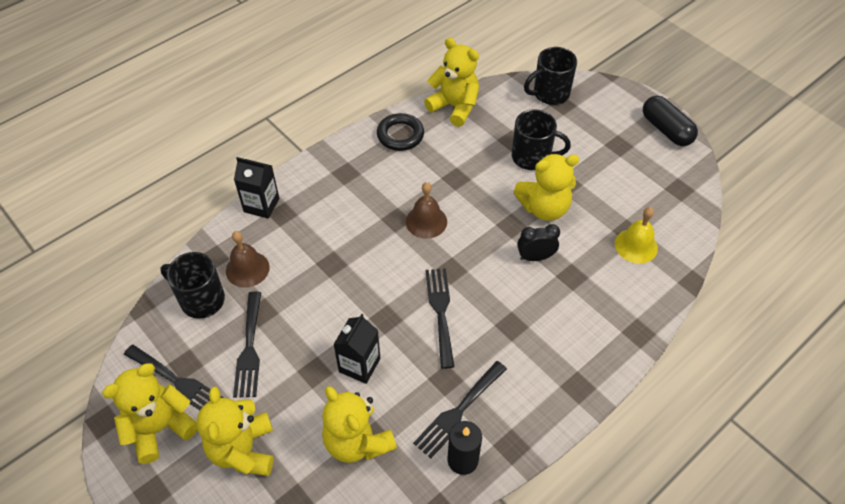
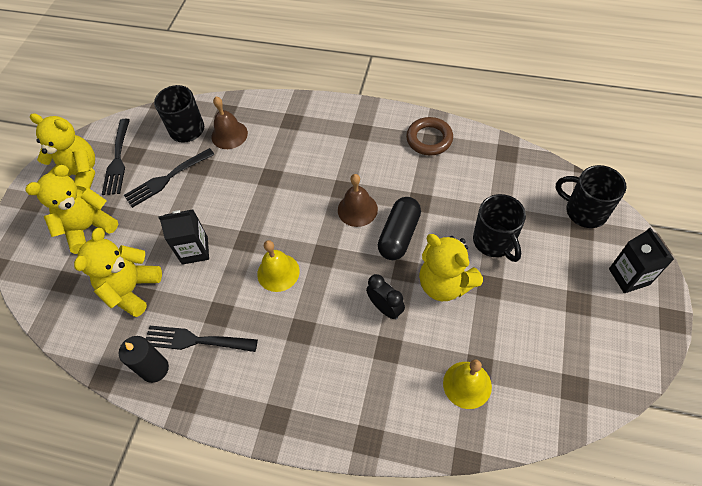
camera: 60 degrees right, 5 degrees up
(261, 205) = (289, 105): black carton -> black carton (629, 276)
(400, 135) = (429, 139): black ring -> brown ring
(440, 311) = (278, 272): black fork -> yellow bell
(454, 107) = (495, 154): yellow teddy bear -> none
(666, 130) = (642, 334): black capsule -> black capsule (399, 235)

